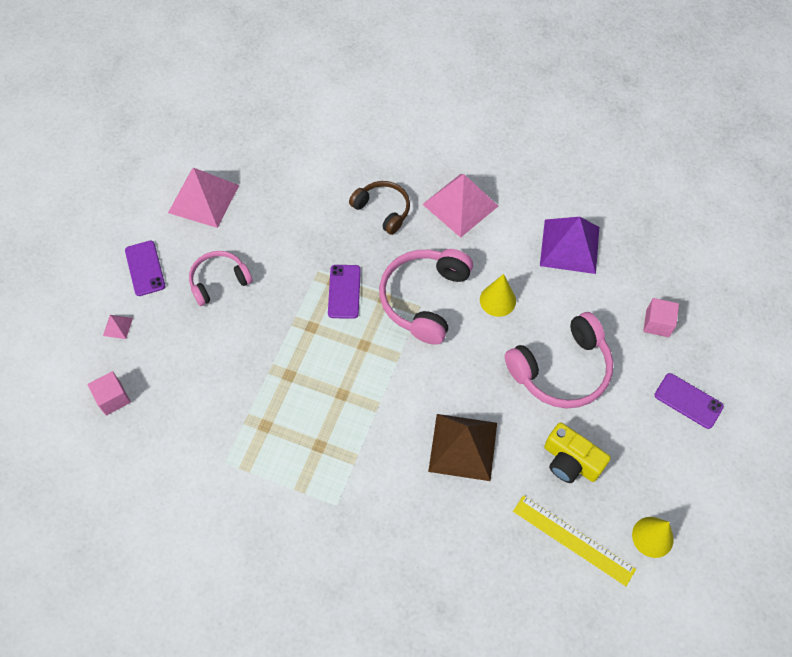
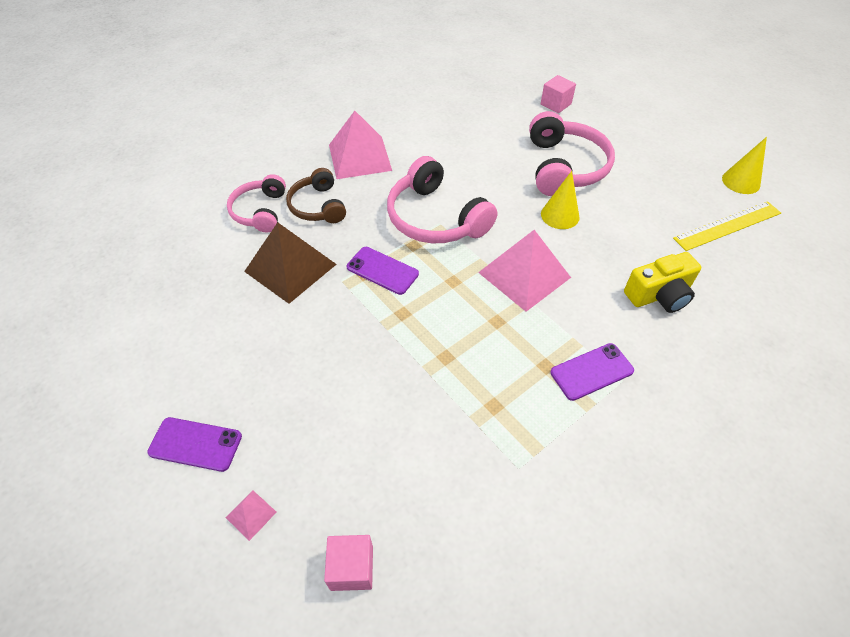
camera: 60 degrees left, 10 degrees down
(204, 198) = (161, 342): pink pyramid -> pink pyramid (524, 274)
(219, 281) = (280, 372): pink headphones -> pink headphones (260, 211)
(383, 210) = (318, 206): brown headphones -> brown headphones turned 90 degrees counterclockwise
(463, 446) = (605, 256): brown pyramid -> brown pyramid (290, 267)
(497, 300) = (472, 175): yellow cone -> yellow cone (560, 215)
(570, 246) = (454, 116): purple pyramid -> none
(570, 461) = (653, 197): yellow camera -> yellow camera (659, 295)
(688, 401) = (631, 117): purple phone -> purple phone (591, 371)

